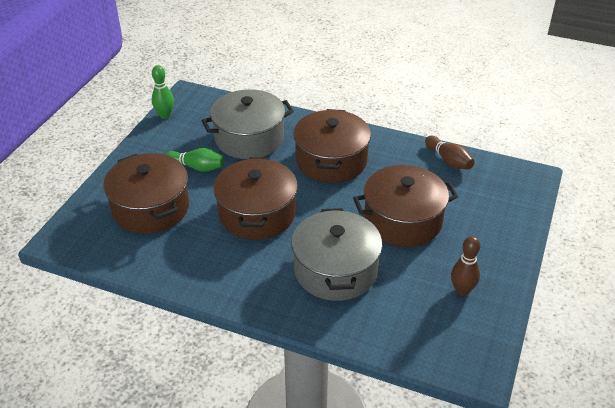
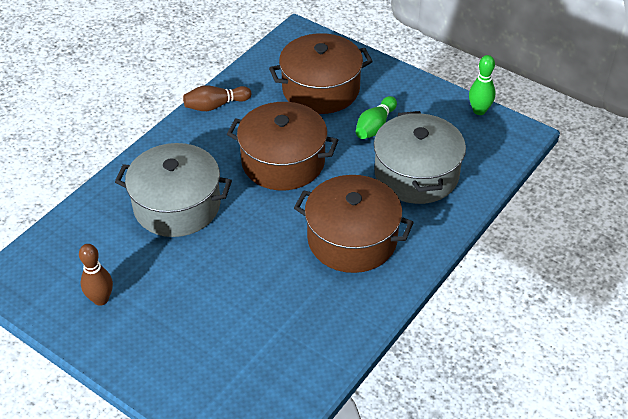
camera: 105 degrees right, 5 degrees up
(403, 220) = (224, 279): brown pot -> none
(449, 160) = (315, 360): brown bowling pin -> brown bowling pin (215, 106)

